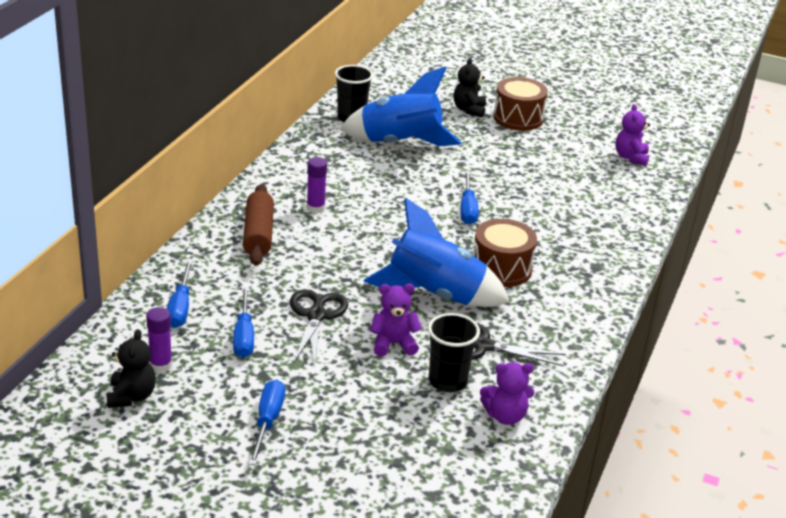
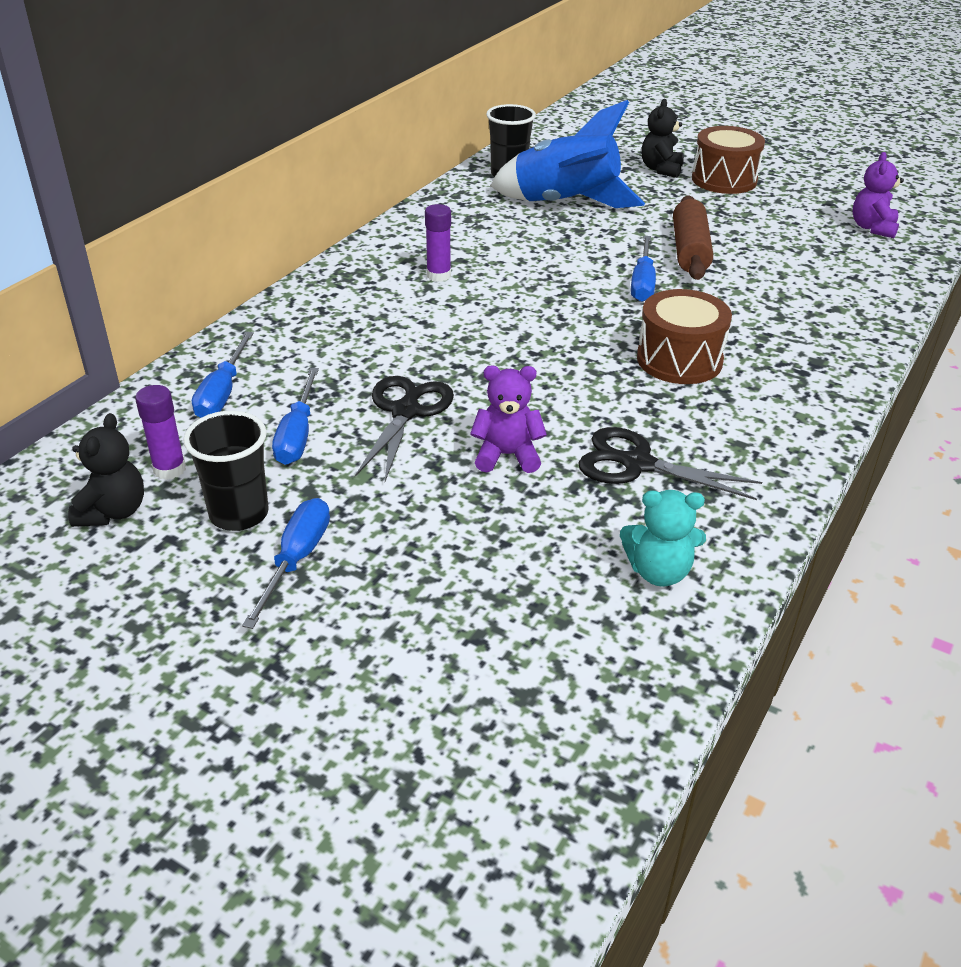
camera: 10 degrees right, 5 degrees up
(258, 234) = (355, 305): brown rolling pin -> brown rolling pin (690, 250)
(435, 295) = (580, 391): blue rocket -> none
(447, 381) = (578, 513): black cup -> black cup (239, 514)
(505, 416) = (658, 572): purple teddy bear -> turquoise teddy bear

